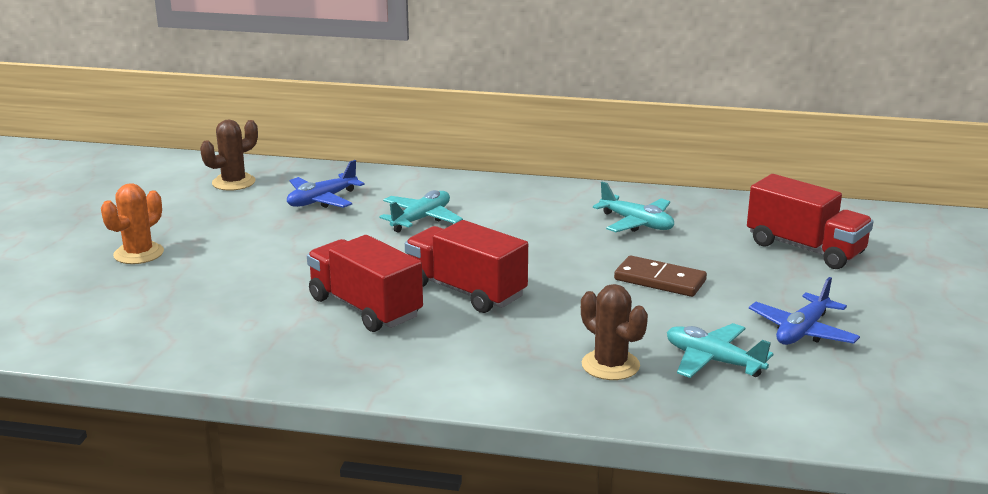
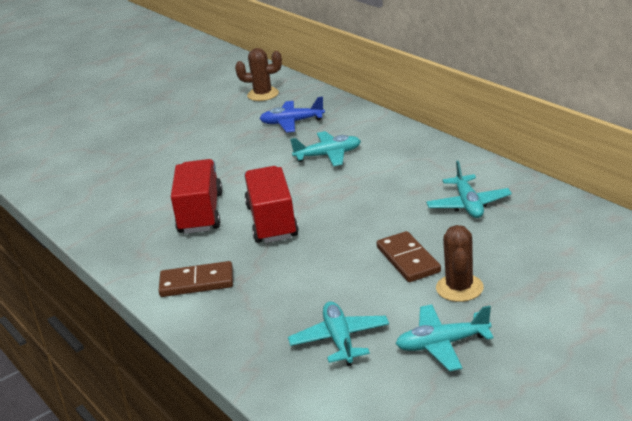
camera: 45 degrees right, 5 degrees up
(138, 254) = (147, 134): orange cactus -> none
(480, 368) = (196, 282): none -> brown domino
(610, 365) = (271, 314): brown cactus -> brown cactus (459, 288)
(802, 331) = (442, 344): blue plane -> turquoise plane
(805, 249) = (568, 273): red truck -> none

